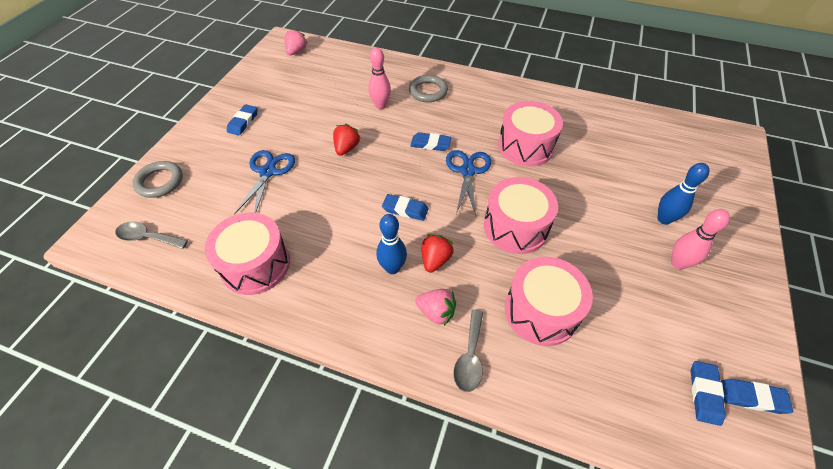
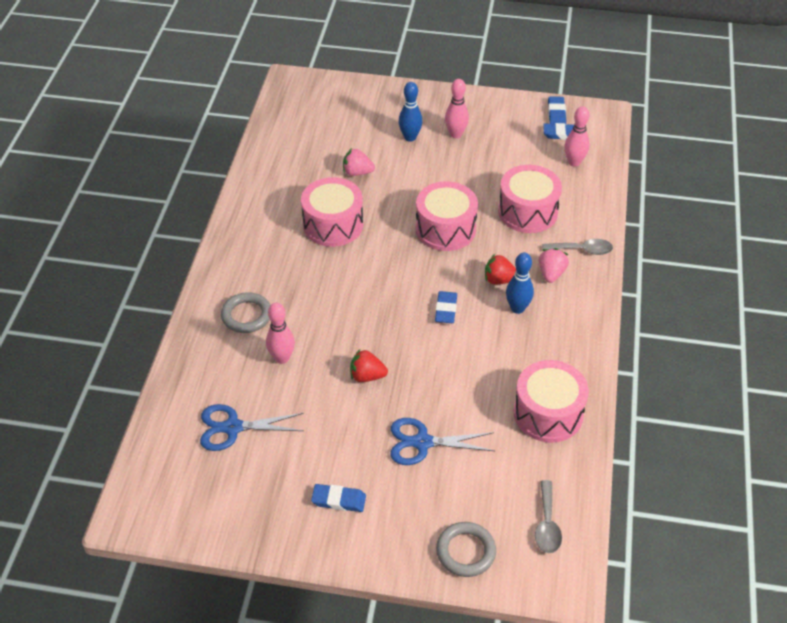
camera: 100 degrees left, 5 degrees down
(296, 52) = (163, 486): pink strawberry -> pink strawberry (357, 172)
(430, 144) = (344, 301): blue eraser -> none
(467, 171) = (380, 267): blue scissors -> blue scissors (232, 428)
(642, 393) = (574, 162): none -> pink bowling pin

